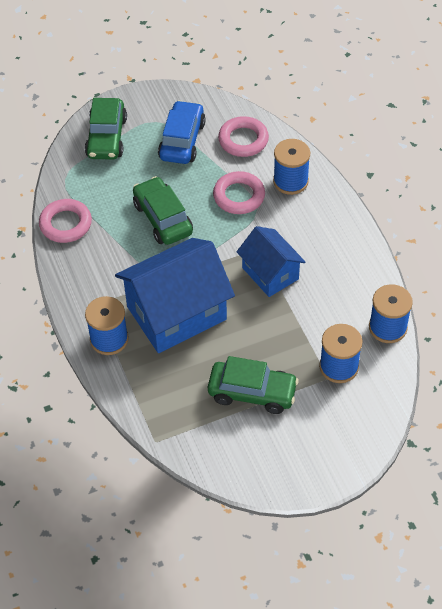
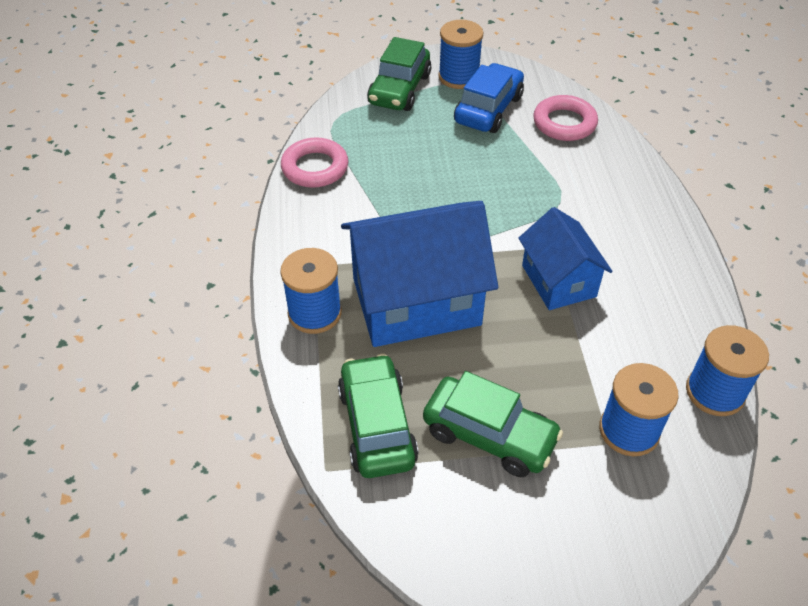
camera: 15 degrees right, 5 degrees down
(163, 218) = (436, 186): green car -> green car (377, 425)
(239, 196) = (541, 182): pink ring -> none
(290, 181) = (613, 179): blue spool -> blue spool (459, 77)

